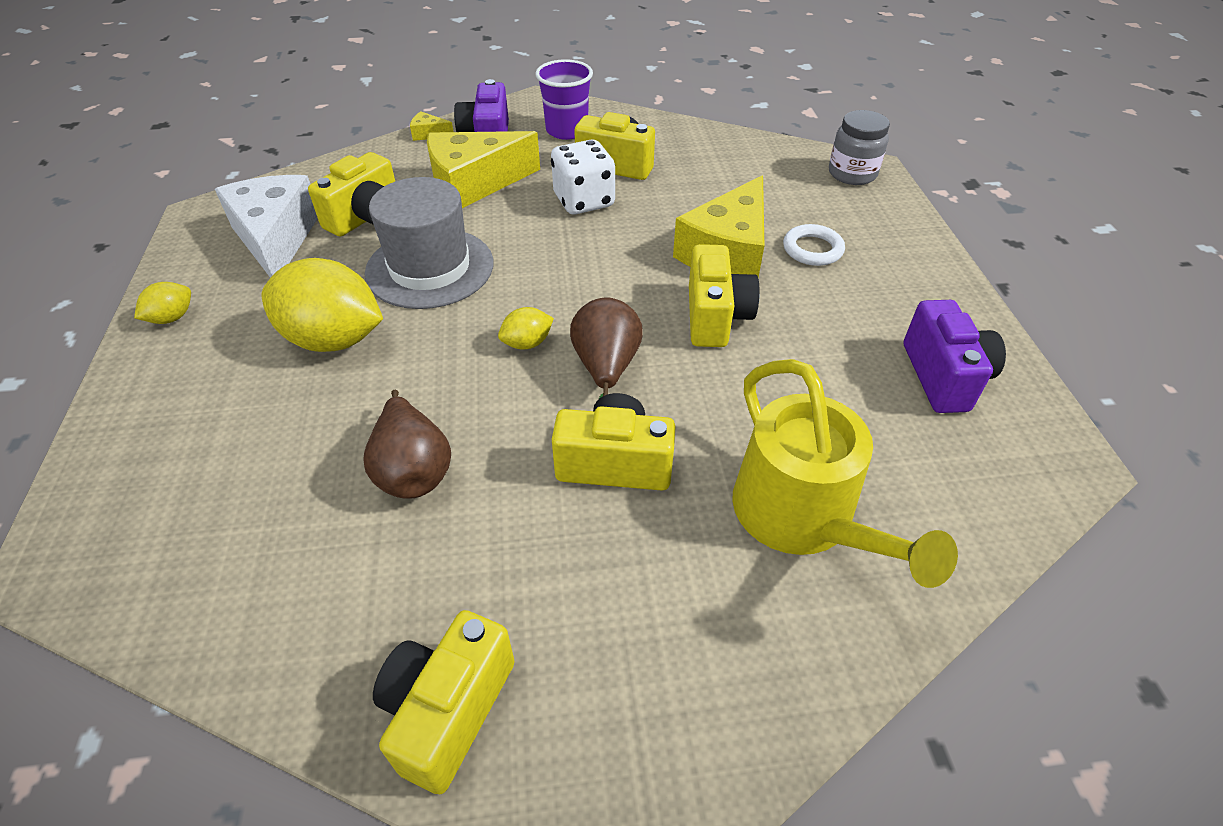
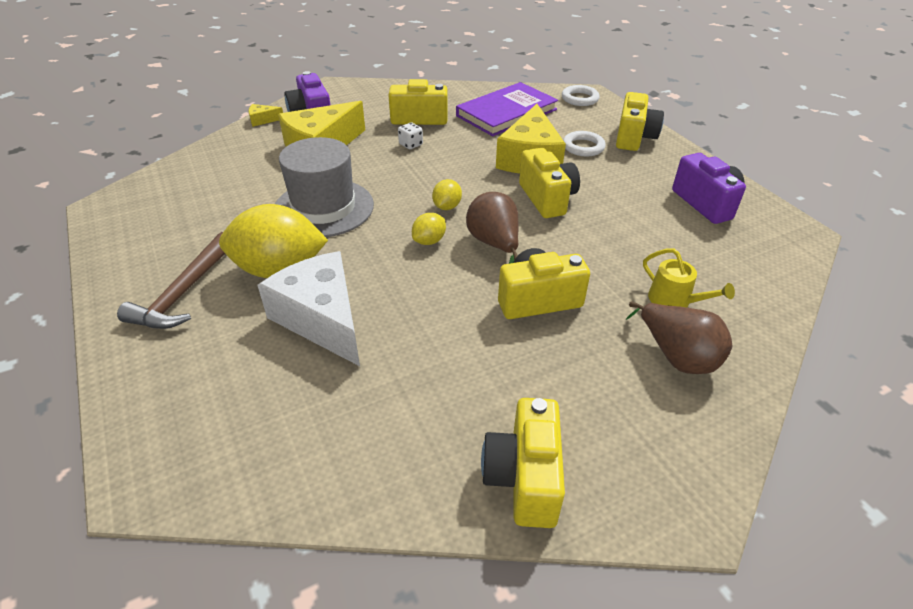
camera: 20 degrees left, 5 degrees down
(172, 318) = (129, 284): yellow lemon -> yellow lemon (447, 207)
(219, 343) = (184, 292): none -> brown hammer
(276, 238) = (183, 211): white cheese -> white cheese (322, 319)
(366, 217) = (250, 184): yellow camera -> yellow camera (634, 137)
(413, 469) = (399, 339): brown pear -> brown pear (676, 356)
(567, 130) = (368, 102): purple cup -> none
(584, 201) = (411, 144): white dice -> white dice, size x0.49
(736, 177) = (506, 112): none -> purple book
(802, 517) = (674, 300): yellow watering can -> yellow watering can, size x0.49
(852, 174) = (579, 99): grey jar -> white ring

